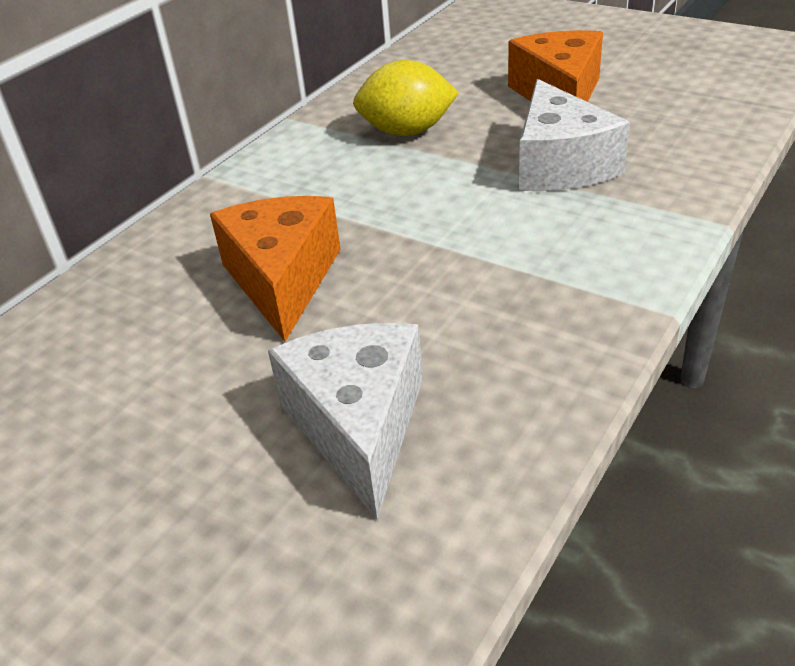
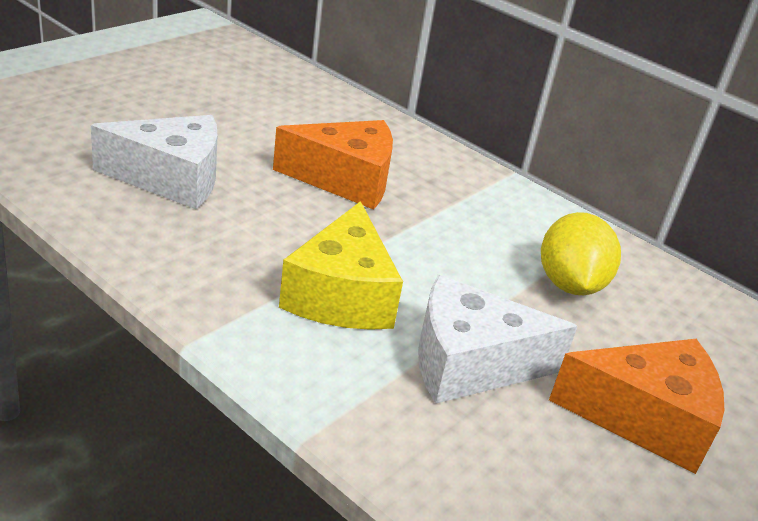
camera: 90 degrees right, 5 degrees down
(516, 241) = (341, 295): none -> yellow cheese

